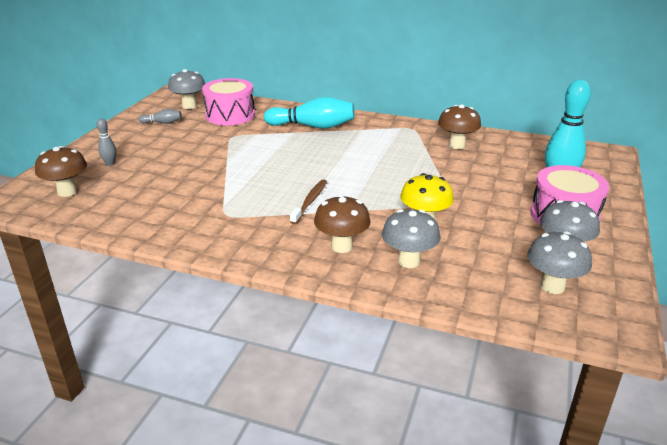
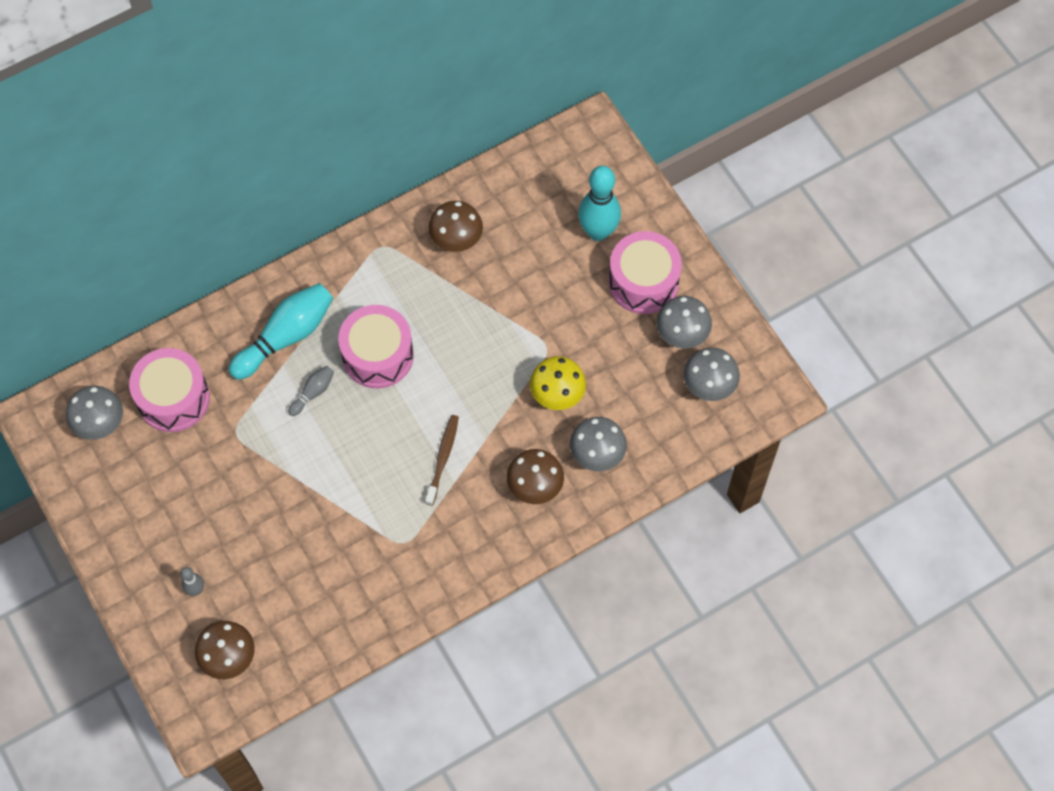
camera: 50 degrees left, 35 degrees up
(162, 123) = (127, 482): grey bowling pin -> grey bowling pin (313, 393)
(310, 201) = (443, 458): brown toothbrush -> brown toothbrush turned 45 degrees clockwise
(345, 153) = (378, 355): none -> pink drum

